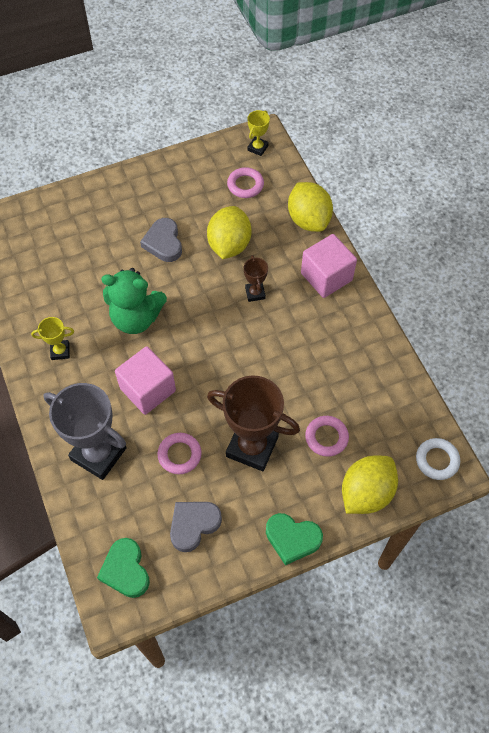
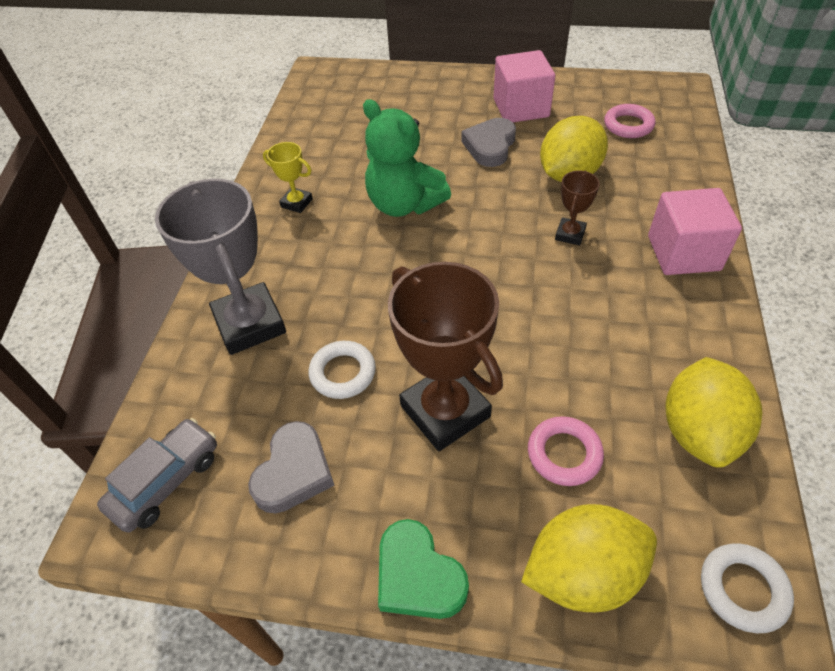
camera: 35 degrees right, 10 degrees down
(125, 570) = (166, 481): green heart -> grey car
(148, 389) = (361, 281): pink cube -> pink cube (521, 108)
(179, 455) = (343, 373): pink ring -> white ring
(193, 525) = (294, 472): grey heart -> grey heart turned 120 degrees clockwise
(257, 148) = (666, 97): yellow trophy -> none
(308, 220) = (693, 184): yellow lemon -> yellow lemon (699, 431)

